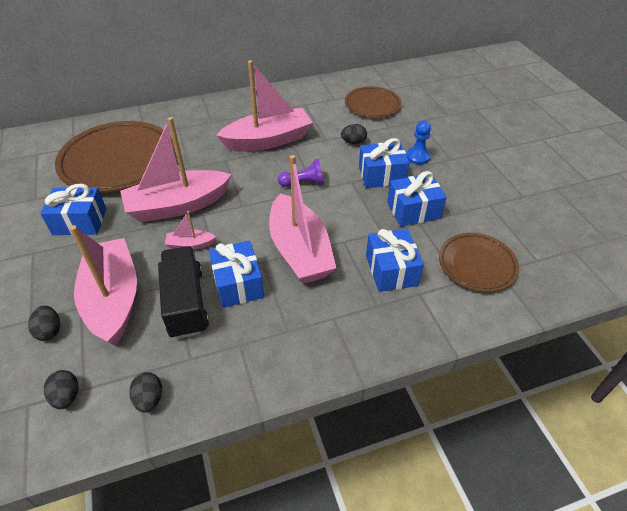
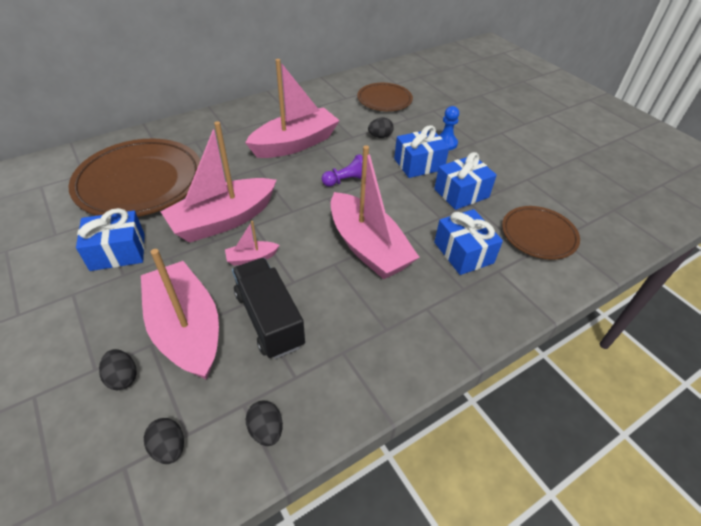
camera: 15 degrees left, 0 degrees up
(238, 284) = (317, 290): blue gift -> none

